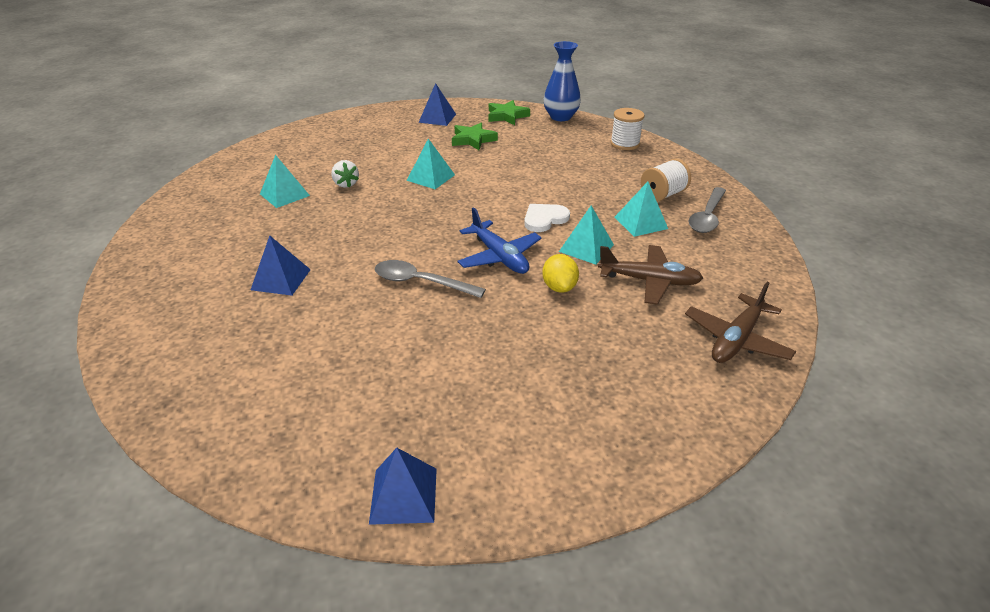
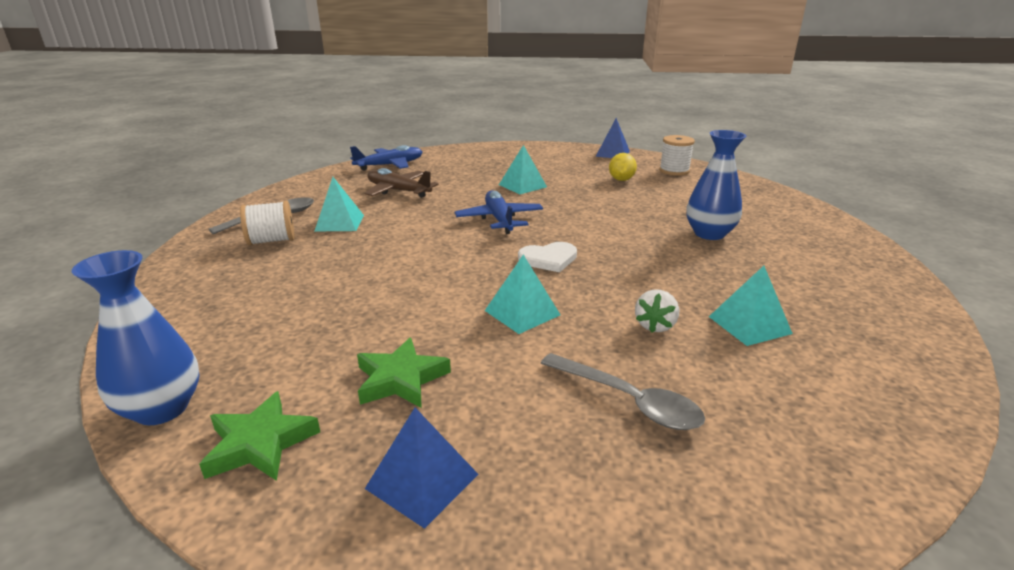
camera: 160 degrees left, 10 degrees down
(281, 279) = (709, 234): blue pyramid -> blue vase
(346, 184) = (655, 326): white strawberry -> white strawberry turned 150 degrees counterclockwise
(421, 282) = (579, 214): grey spoon -> grey spoon (628, 401)
(544, 219) = (426, 240): white heart -> white heart (548, 259)
(559, 287) = (469, 197): yellow lemon -> yellow lemon (621, 180)
(586, 248) = (416, 214): turquoise pyramid -> turquoise pyramid (522, 186)
(625, 144) = (179, 314): white spool -> white spool (674, 171)
(736, 339) = (390, 165): brown plane -> blue plane

